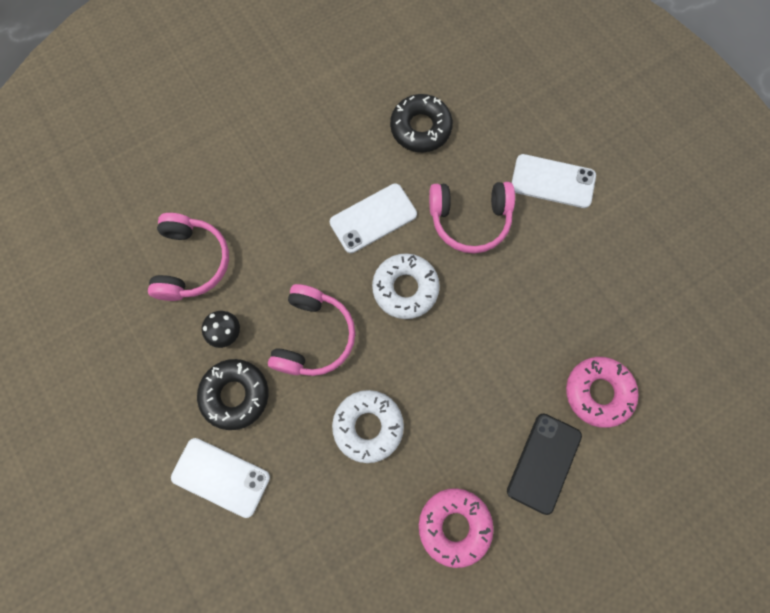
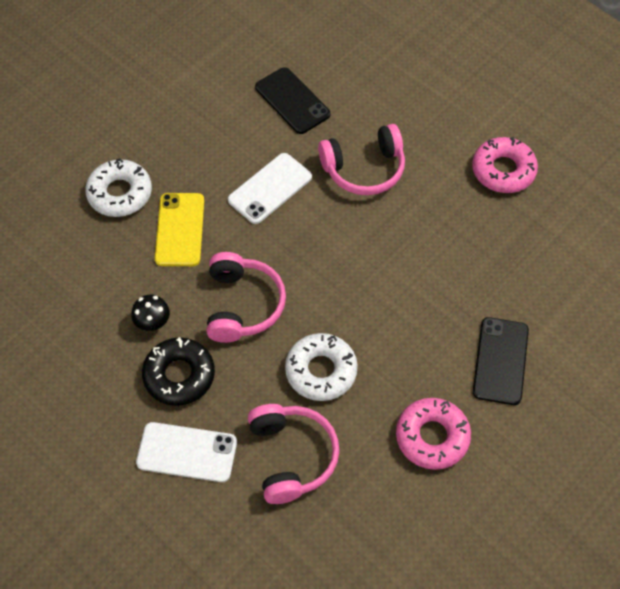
camera: 15 degrees left, 15 degrees down
(191, 263) = (99, 268): pink headphones -> pink headphones (291, 456)
(276, 241) = (180, 229): none -> yellow phone
(405, 288) = (320, 242): white donut -> white donut (120, 193)
(420, 128) = (292, 101): black donut -> black phone
(552, 181) = (433, 119): white phone -> none
(598, 392) = (532, 288): pink donut -> pink donut (503, 170)

